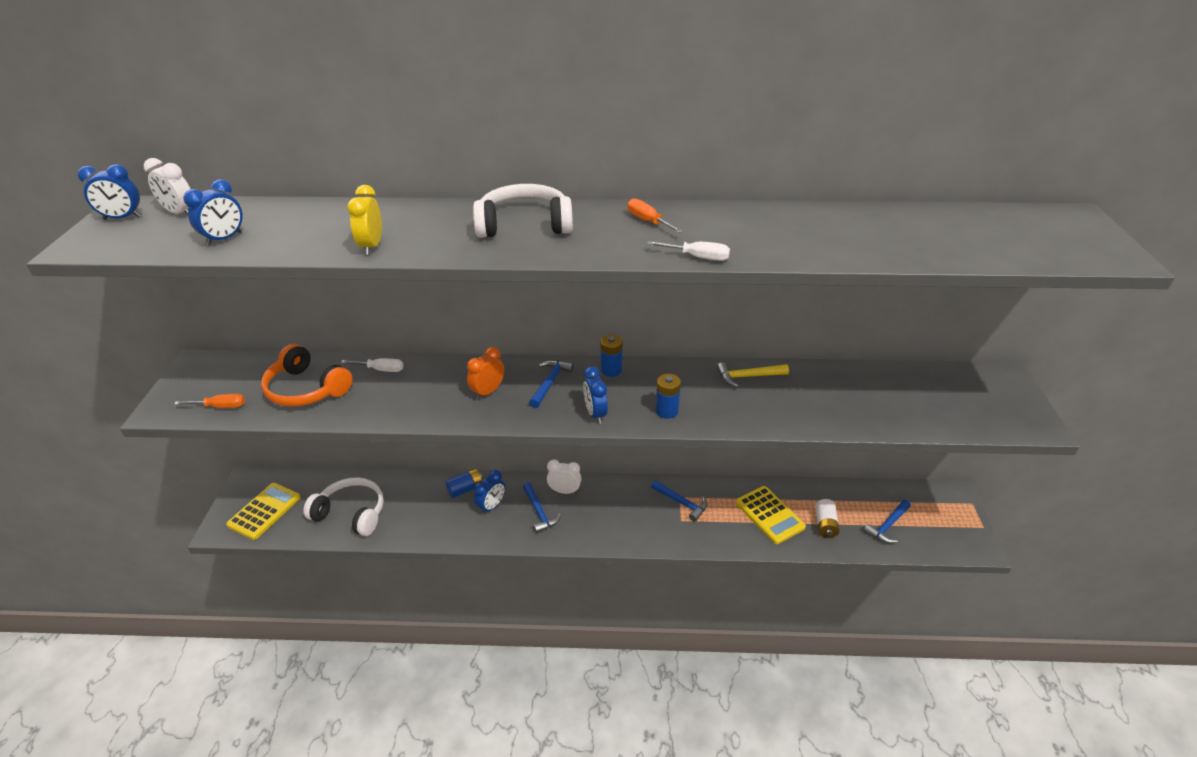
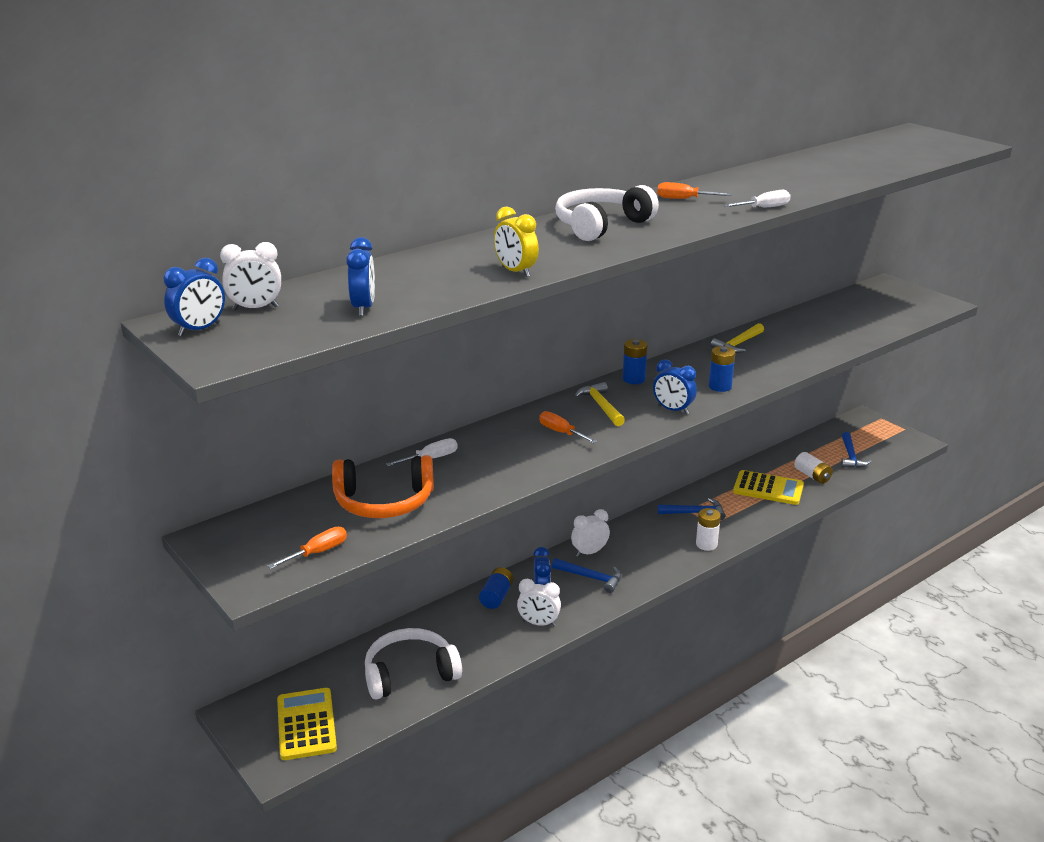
camera: 40 degrees left, 10 degrees down
(463, 526) = (538, 623): none -> white clock
(488, 392) = (561, 432): orange clock -> orange screwdriver
(550, 383) = (601, 406): blue hammer -> yellow hammer
(654, 535) = (706, 544): none -> white battery

